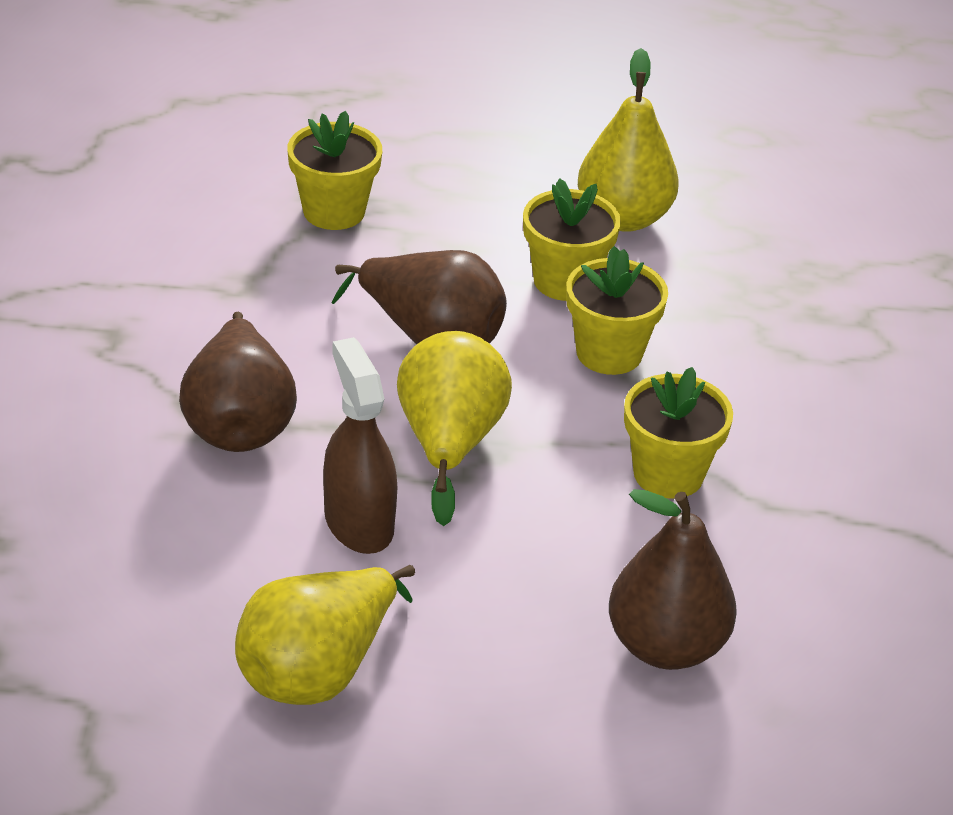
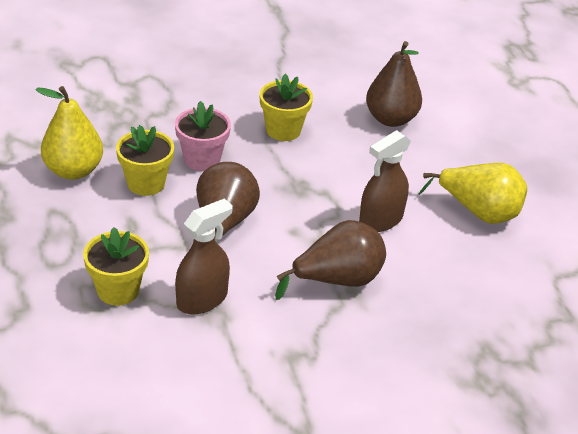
camera: 110 degrees left, 0 degrees up
(274, 279) = (202, 299): none -> brown spray bottle
(449, 443) = (305, 201): yellow pear -> none
(609, 353) = (202, 159): yellow flower pot -> pink flower pot

